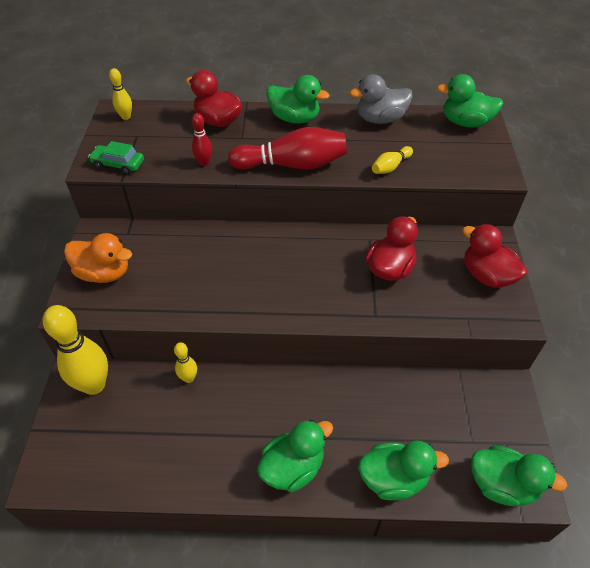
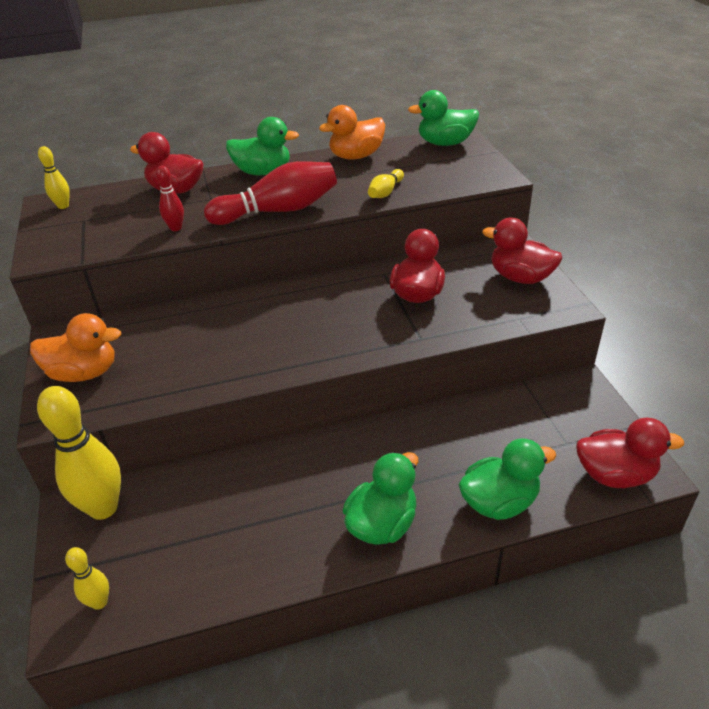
camera: 15 degrees left, 10 degrees down
(118, 164) = (72, 249): green car -> none
(189, 378) = (222, 469): yellow bowling pin -> yellow bowling pin (99, 602)
(380, 119) = (356, 156): grey duck -> orange duck
(501, 484) = (615, 475): green duck -> red duck

